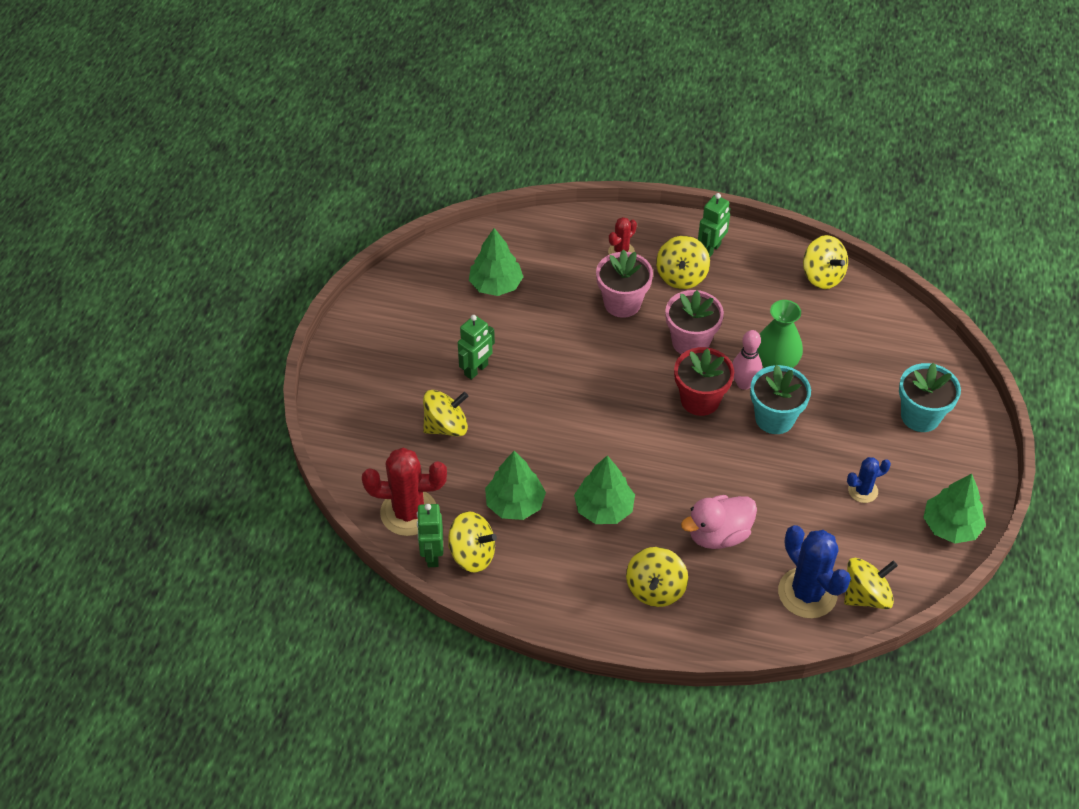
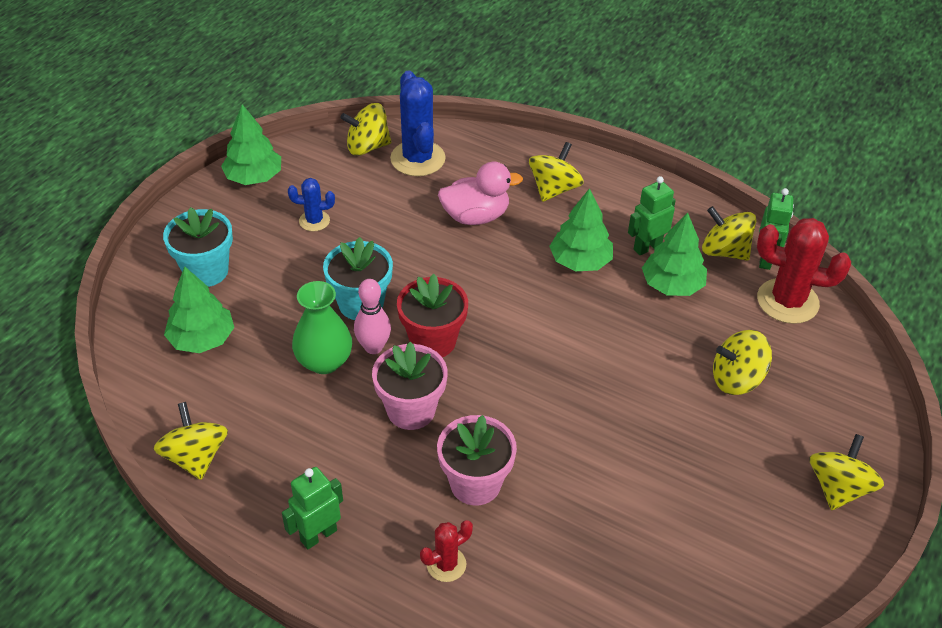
camera: 165 degrees left, 5 degrees down
(476, 370) = (690, 438): green robot -> green robot (647, 247)
(496, 285) = (641, 556): green tree -> green tree (202, 339)
(681, 276) = (379, 504): yellow spinning top -> yellow spinning top (838, 488)

